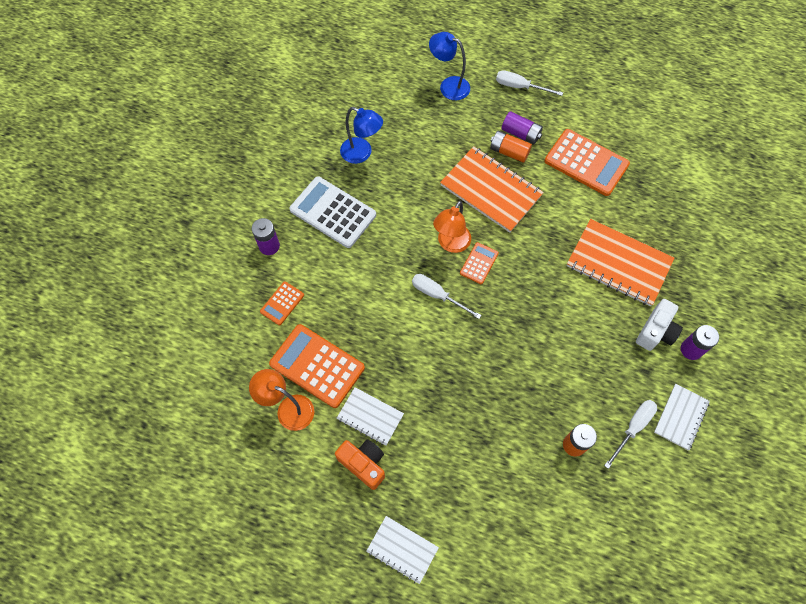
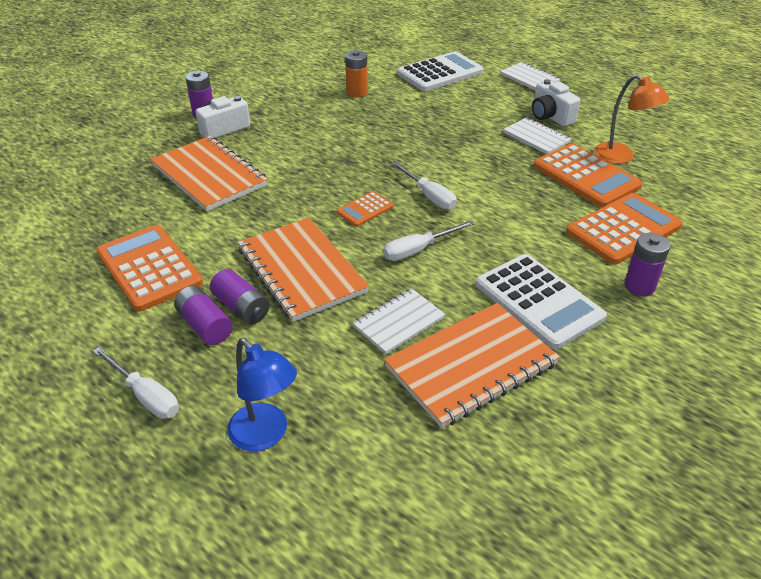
camera: 160 degrees left, 25 degrees down
(282, 303) = (623, 229): orange calculator -> orange calculator, size x1.96
(362, 153) = (471, 365): blue lamp -> orange notebook
(363, 464) = (550, 116): orange camera -> white camera
(451, 244) = (388, 232): orange lamp -> none
(506, 526) = (440, 73): none -> white calculator
(509, 152) = (241, 307): orange battery -> purple battery
(633, 428) = (299, 90): white screwdriver -> white screwdriver (418, 250)
(680, 417) = (255, 88): white notebook -> white notebook (399, 322)

